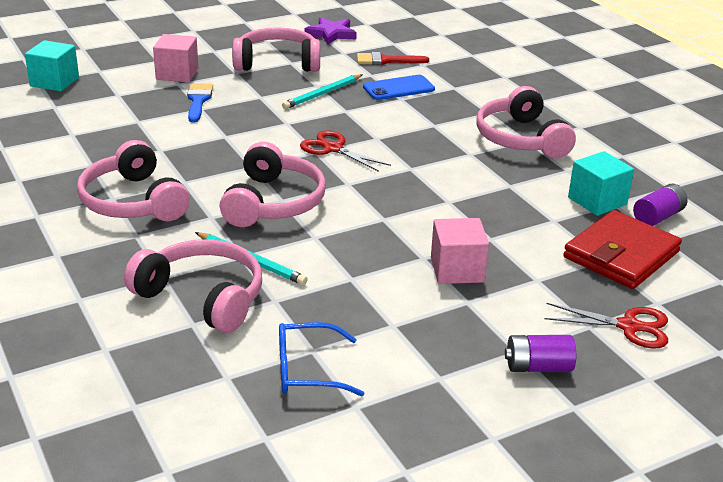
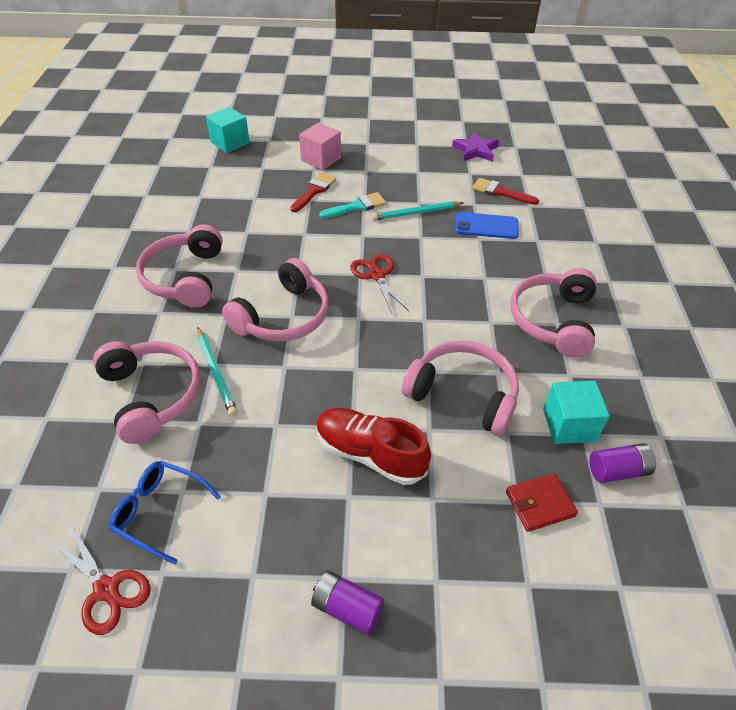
camera: 30 degrees right, 15 degrees up
(198, 101) = (314, 191): blue brush -> red brush
(257, 102) = (357, 206): none -> turquoise brush
(277, 63) = (406, 169): pink headphones -> pink headphones (463, 394)
(457, 270) = (370, 454): pink cube -> red shoe
(621, 255) = (540, 504): red wallet -> red wallet, size x0.56
(629, 326) = (474, 601): red scissors -> red scissors (106, 590)

